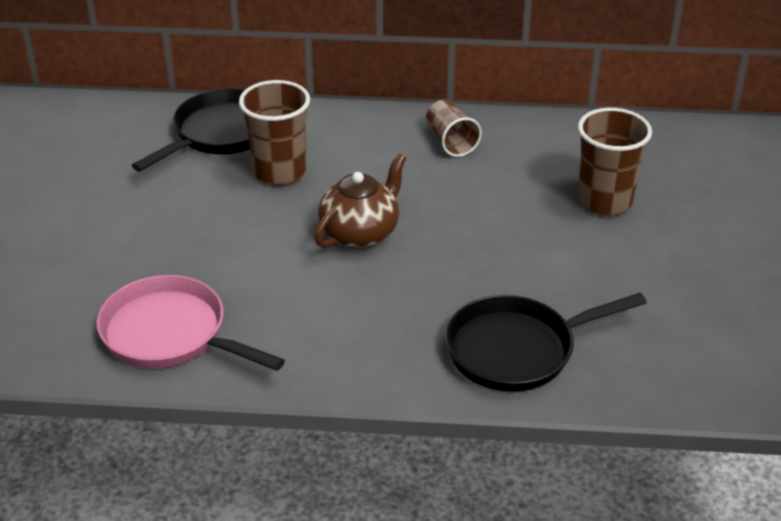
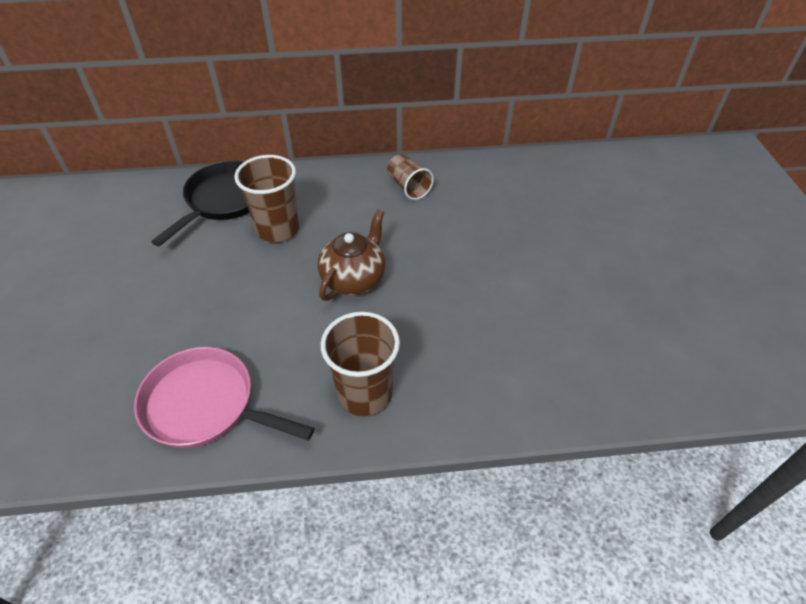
camera: 10 degrees left, 10 degrees up
(517, 350) = (508, 376): black pan -> none
(604, 202) = (538, 226): brown cup -> brown cup (365, 394)

